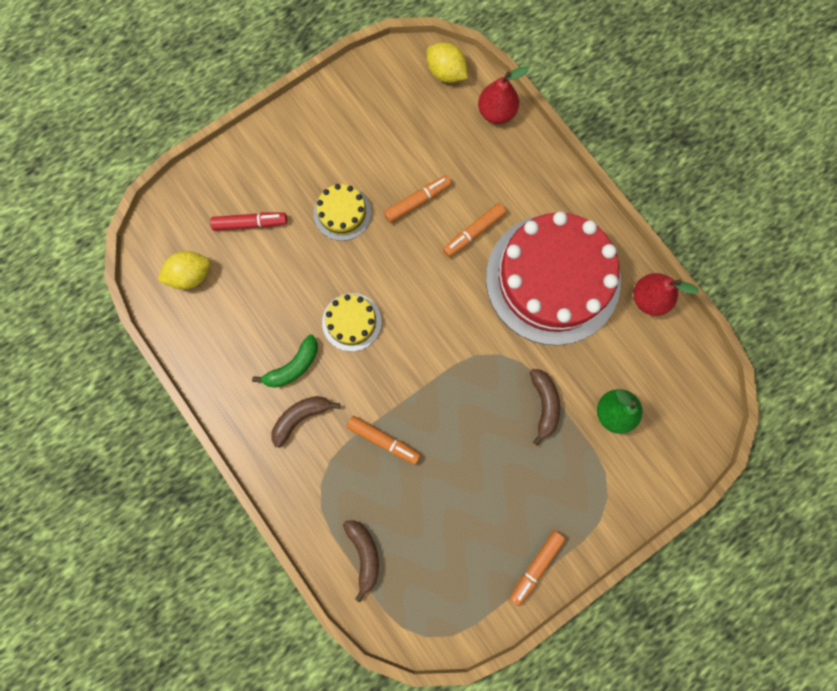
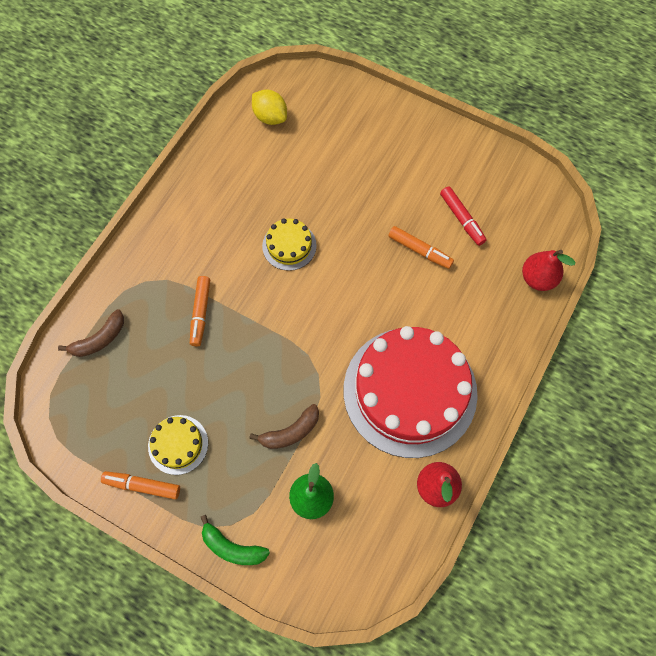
camera: 65 degrees right, 10 degrees down
(250, 223) = (333, 138): red marker -> red marker (461, 219)
(293, 366) = (231, 219): green banana -> green banana (232, 547)
(301, 417) = (192, 243): brown banana -> none
(342, 213) = (378, 198): yellow cake -> yellow cake (178, 444)
(446, 73) = (548, 223): yellow lemon -> none
(473, 232) = (417, 307): orange marker -> none

